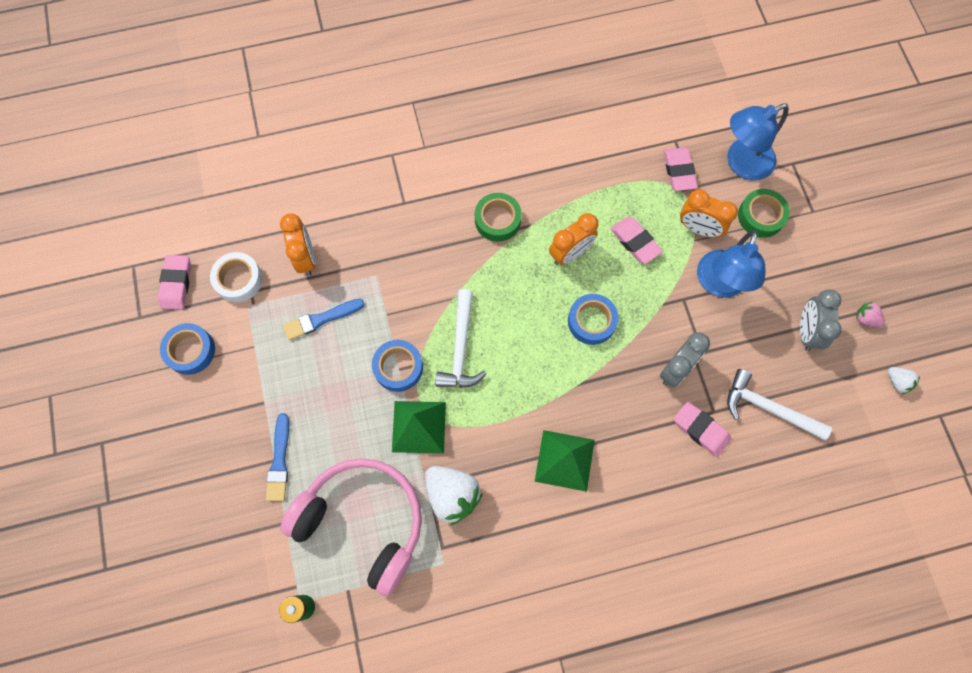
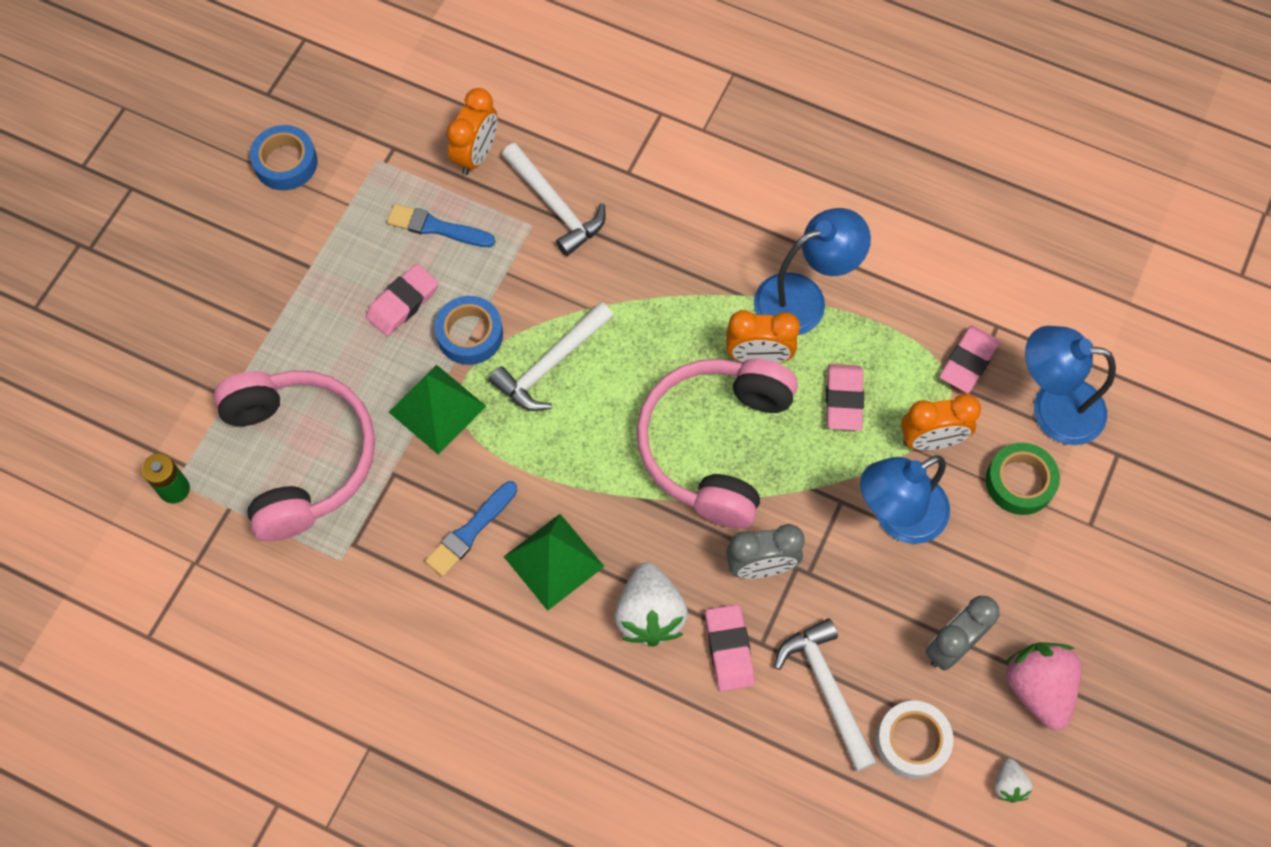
camera: 40 degrees right, 5 degrees down
(176, 284) = (329, 87): pink eraser -> pink eraser (403, 303)
(238, 280) = (392, 127): white tape -> white tape (912, 741)
(279, 461) = (274, 334): blue brush -> blue brush (470, 531)
(380, 253) = (555, 206): none -> white hammer
(452, 495) = (409, 502): white strawberry -> white strawberry (649, 614)
(497, 220) = (711, 263): green tape -> none
(565, 202) = (804, 298): none -> blue lamp
(591, 321) = (715, 445): blue tape -> pink headphones
(698, 228) = (931, 440): orange clock -> orange clock turned 75 degrees counterclockwise
(865, 319) = (1038, 688): pink strawberry -> pink strawberry, size x2.02

